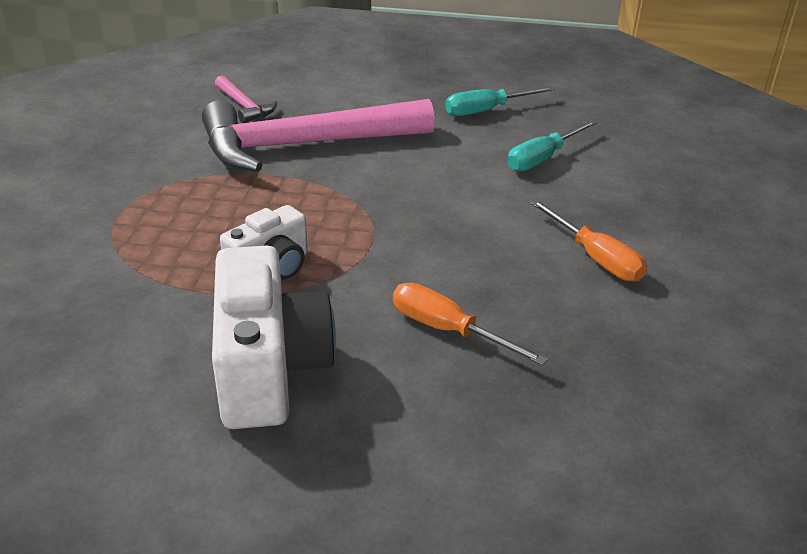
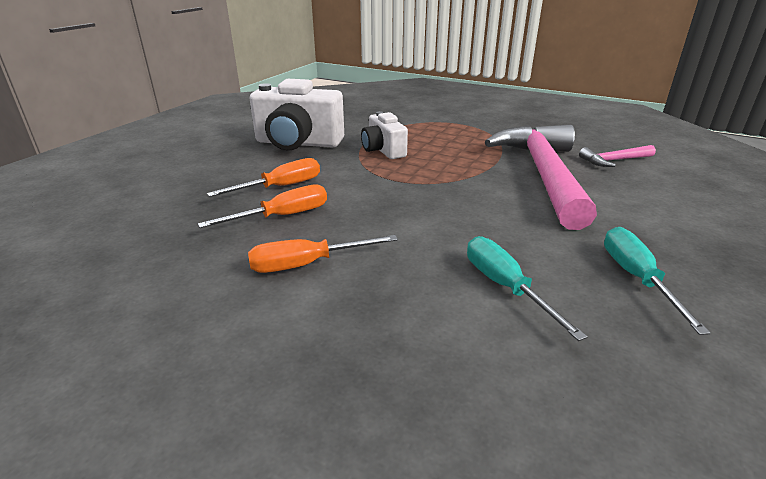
camera: 110 degrees right, 5 degrees down
(522, 302) = (282, 216): none -> orange screwdriver

